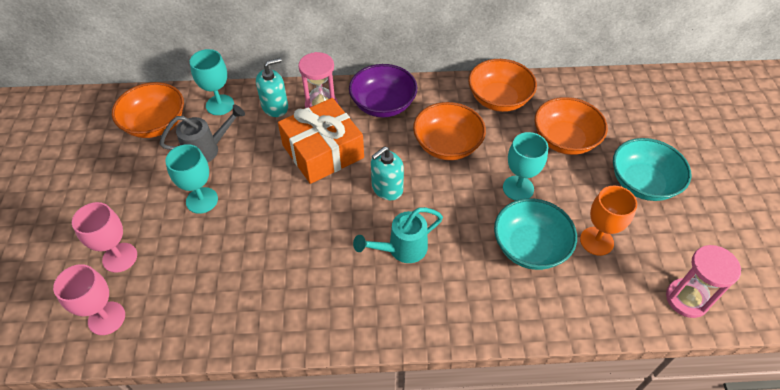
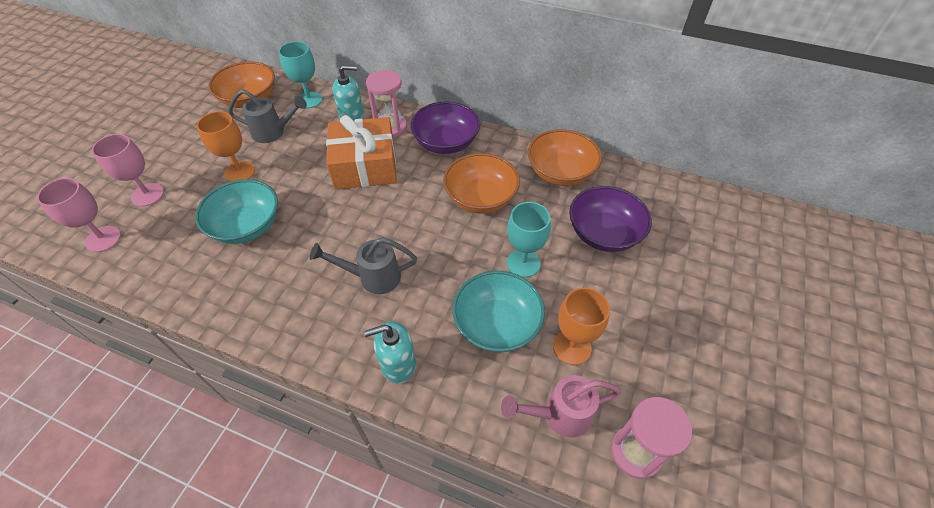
camera: 25 degrees right, 0 degrees up
(202, 200) = (239, 172): turquoise goblet -> orange goblet
(387, 188) = (398, 217): turquoise soap dispenser -> turquoise soap dispenser (398, 364)
(401, 249) = (372, 277): turquoise watering can -> grey watering can
(564, 140) = (604, 233): orange bowl -> purple bowl
(619, 296) = (559, 415): none -> pink watering can
(642, 183) = (663, 307): turquoise bowl -> turquoise bowl (247, 226)

